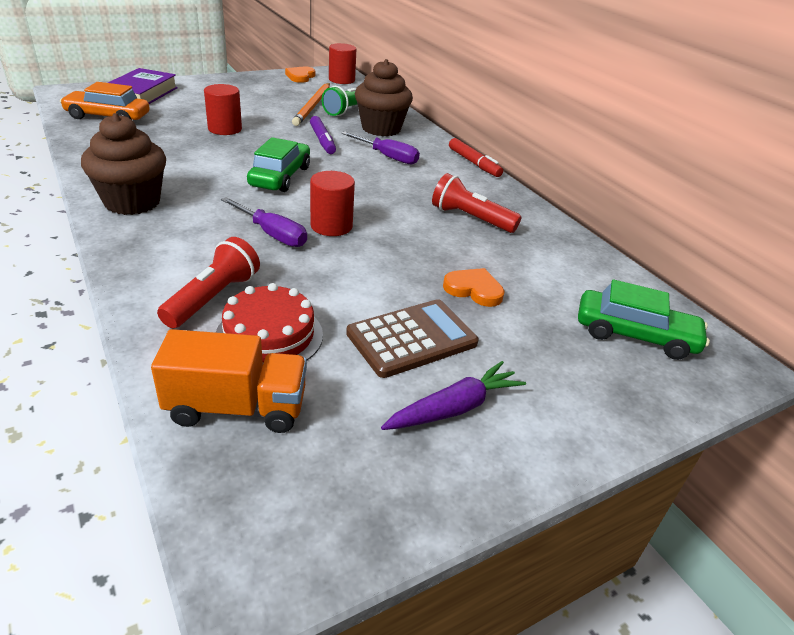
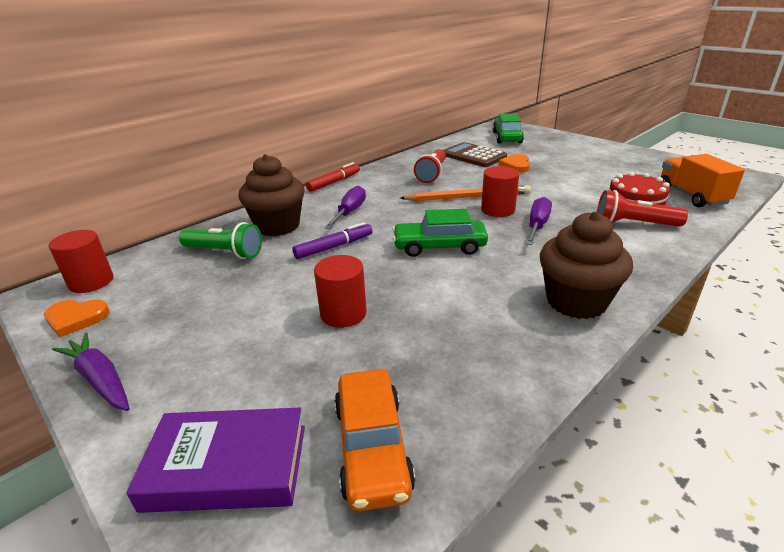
camera: 100 degrees left, 5 degrees down
(313, 106) = (221, 277): orange pencil -> orange pencil (468, 197)
(412, 338) = (580, 172): brown calculator -> brown calculator (473, 156)
(454, 408) = (611, 160): purple carrot -> purple carrot (100, 379)

